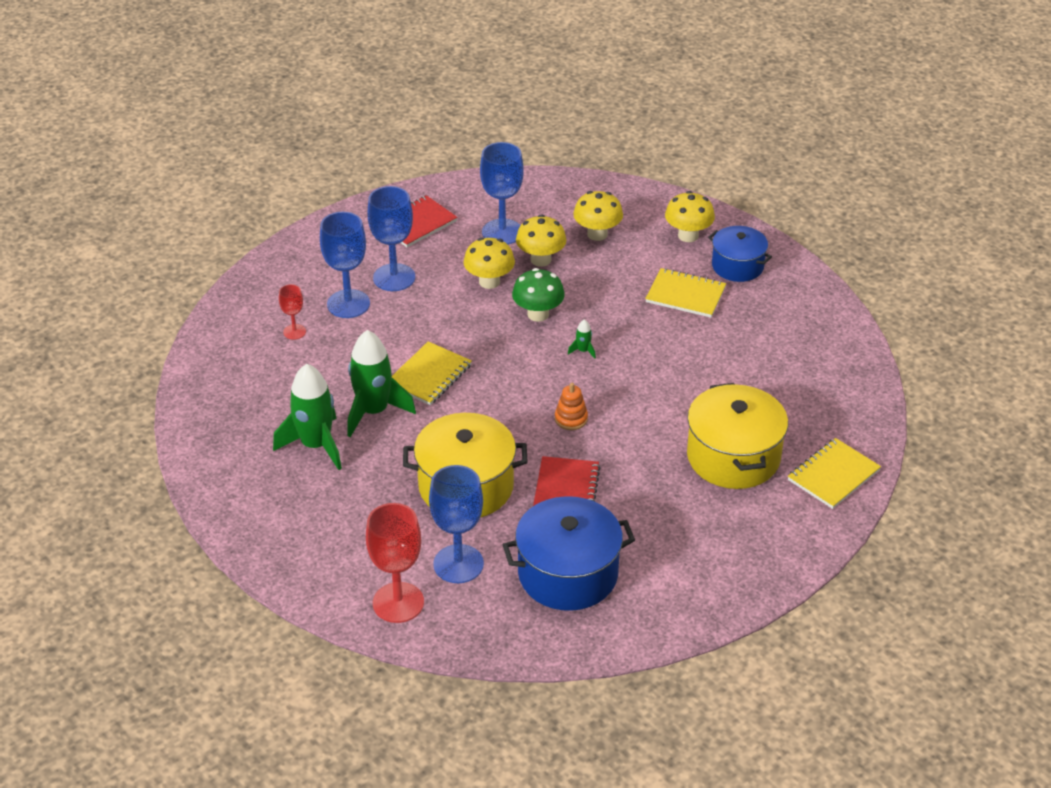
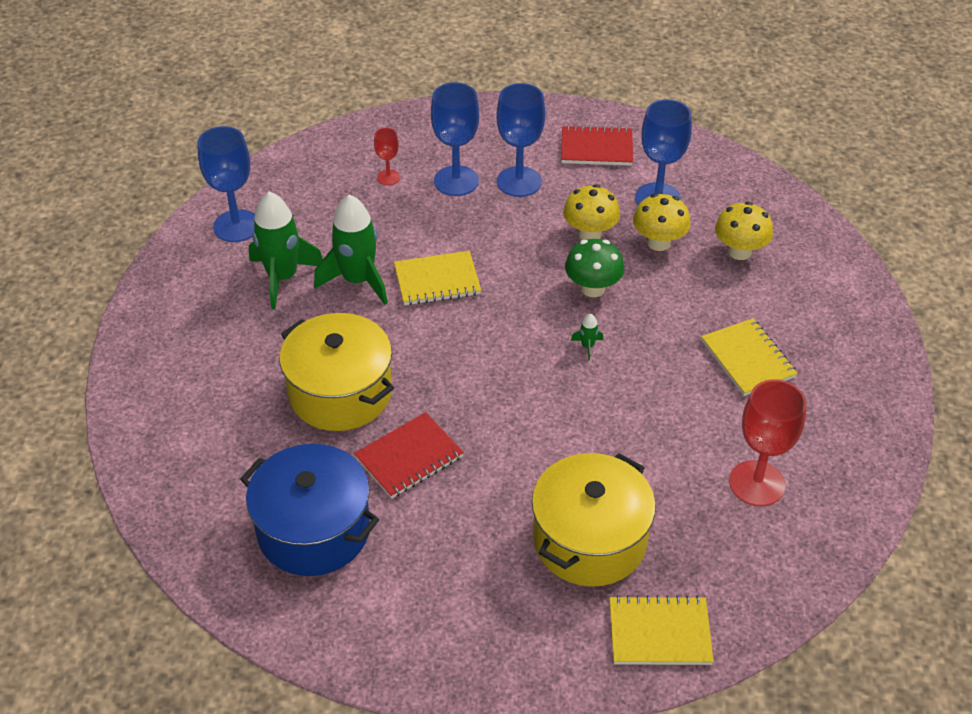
camera: 45 degrees right, 5 degrees up
(398, 602) = (167, 448): red goblet -> red goblet (757, 483)
(458, 564) = (248, 452): blue goblet -> blue goblet (236, 226)
(571, 419) = (497, 398): orange stacking toy -> none
(688, 235) = (824, 306): yellow mushroom -> none
(737, 266) = (836, 365): blue pot -> none

